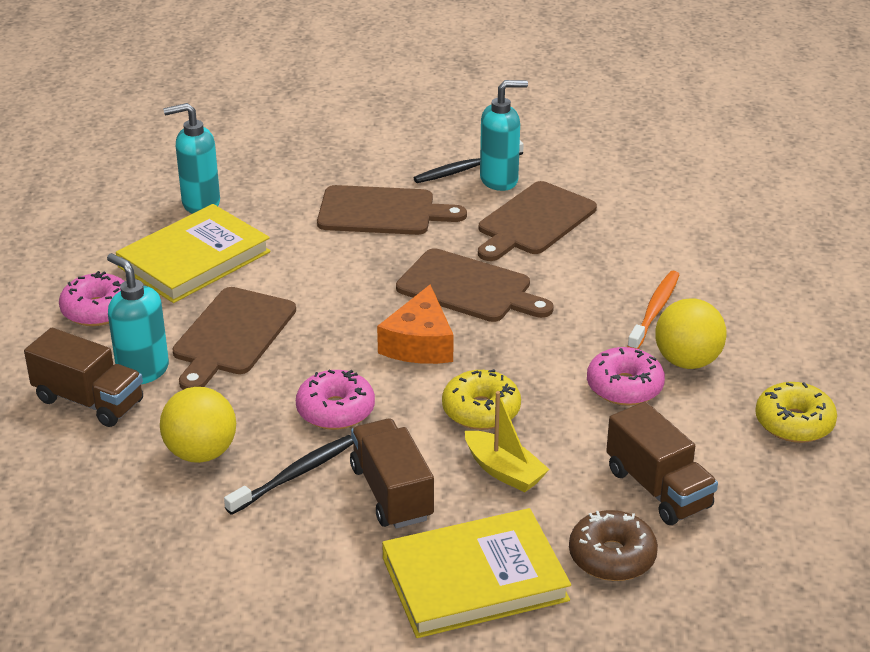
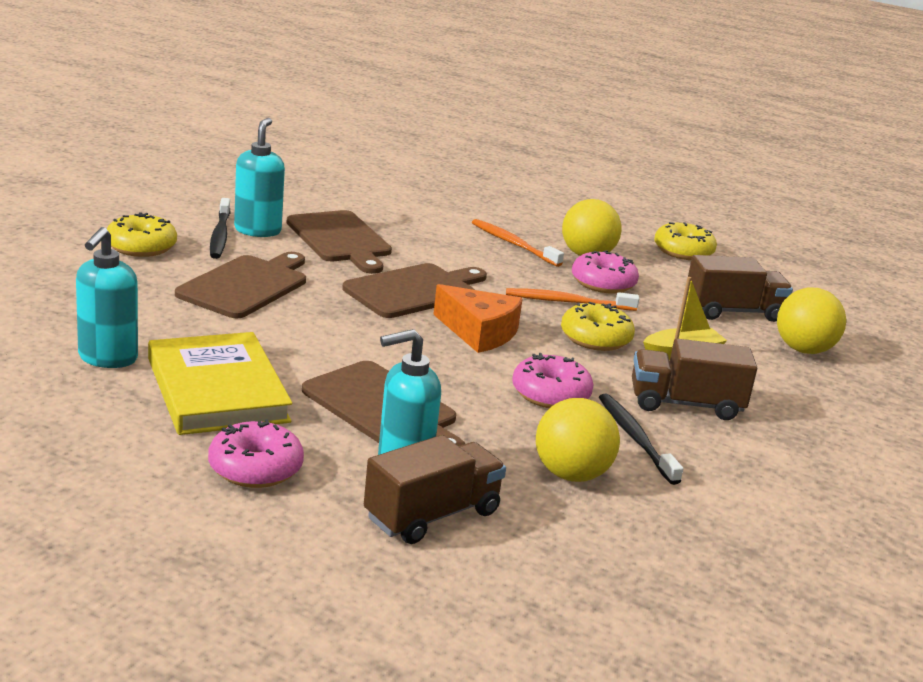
camera: 70 degrees left, 10 degrees down
(399, 147) = (141, 247): none -> yellow donut
(474, 579) = (810, 404): yellow book -> none
(547, 375) = (567, 302): none -> orange toothbrush
(612, 557) = (803, 350): brown donut -> yellow ball

